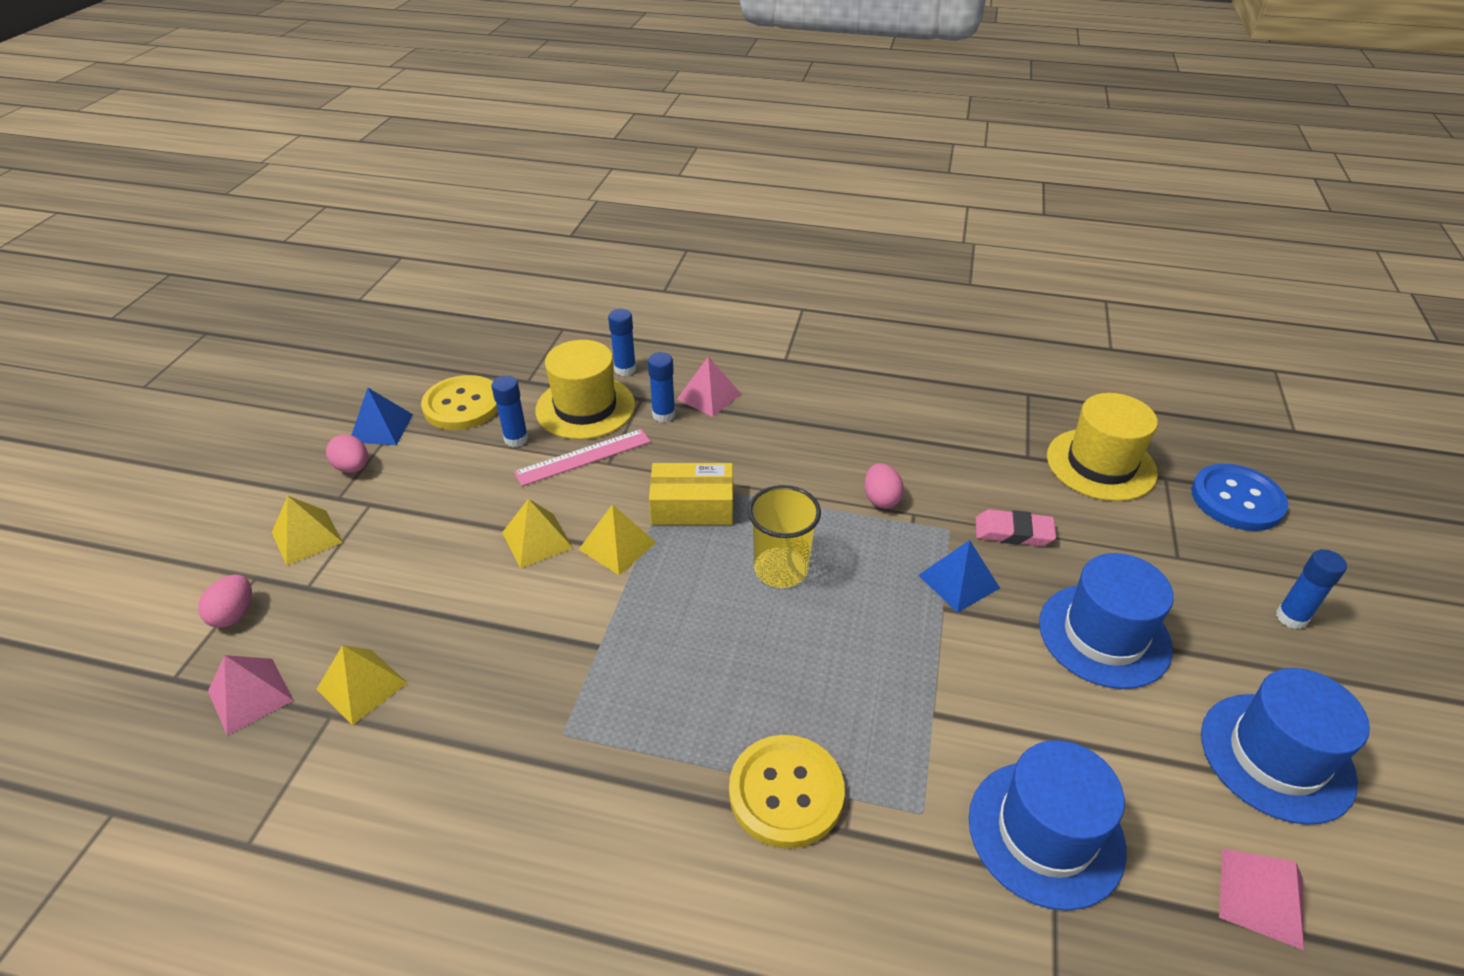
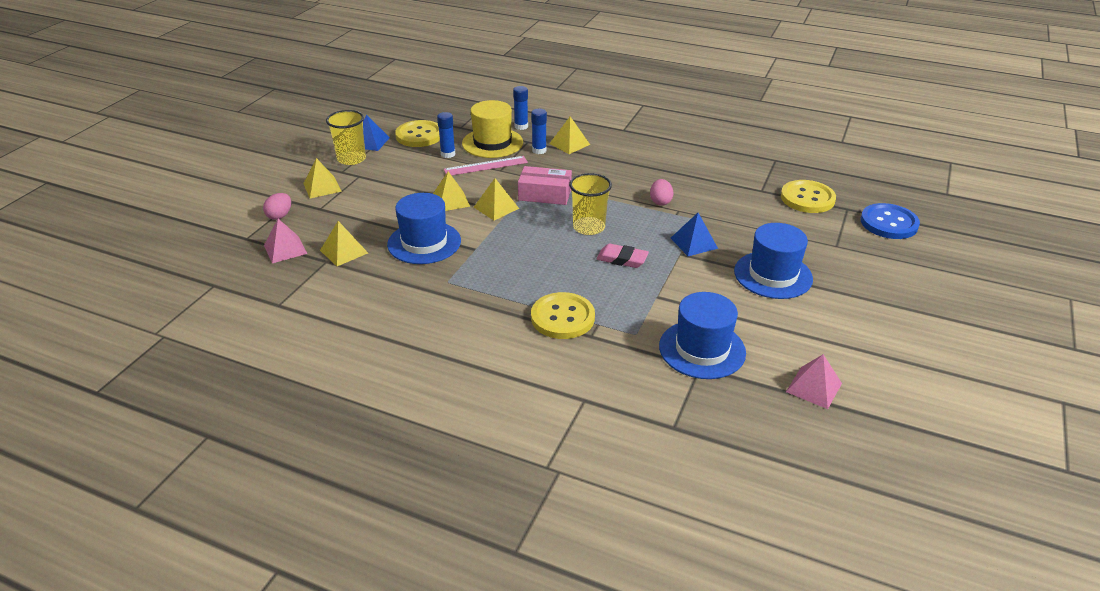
camera: 10 degrees right, 5 degrees down
(353, 468) = (351, 159): pink egg -> yellow cup
(692, 506) = (545, 194): yellow box -> pink box
(709, 396) = (569, 144): pink pyramid -> yellow pyramid
(1013, 532) = (737, 224): pink eraser -> pink eraser (622, 259)
(1101, 464) = (807, 198): yellow hat -> yellow button
(1276, 757) = (852, 336): blue hat -> blue hat (424, 242)
(1291, 617) = (894, 279): blue glue stick -> none

